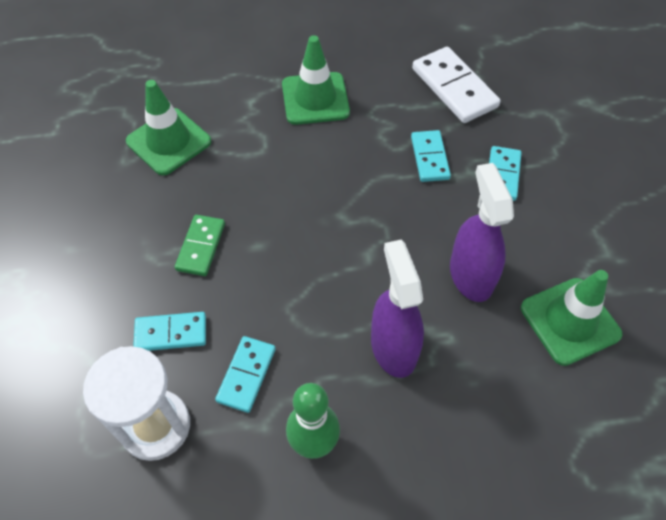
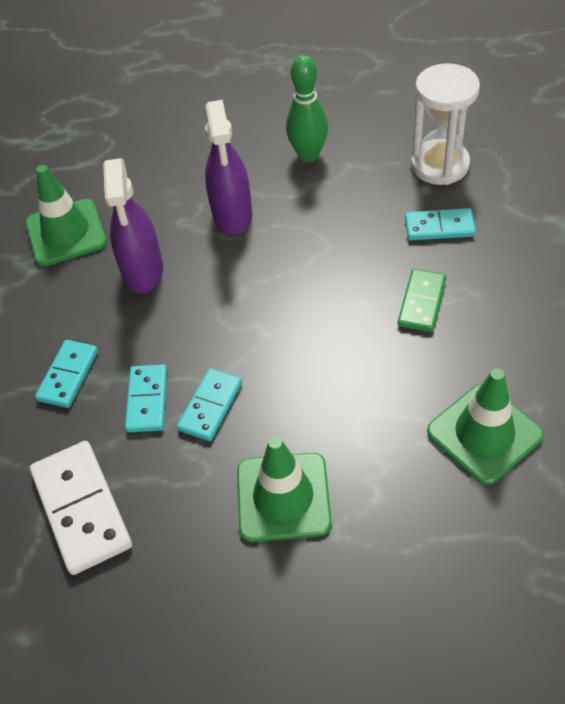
camera: 170 degrees left, 5 degrees down
(246, 375) = (365, 197): turquoise domino -> turquoise domino (210, 406)

